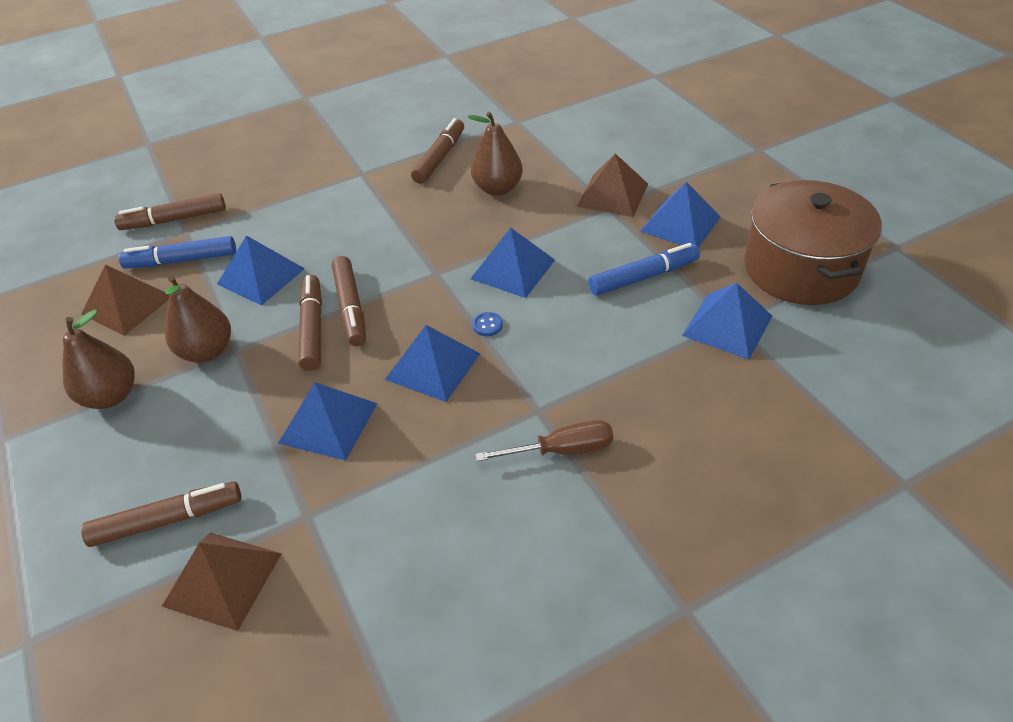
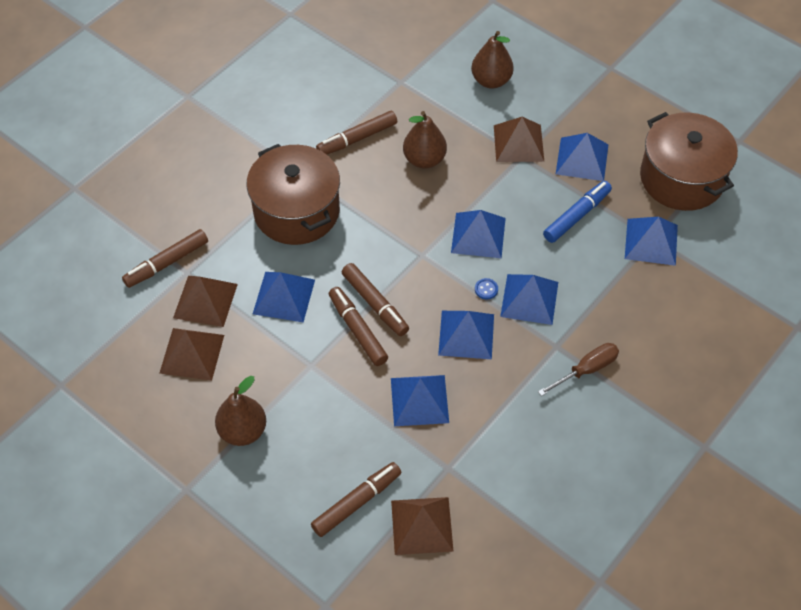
camera: 25 degrees left, 10 degrees up
(181, 260) = (205, 301): blue marker -> brown pyramid
(207, 351) = (289, 373): brown pear -> brown pear (491, 81)
(333, 205) = (296, 211): none -> brown pot
(440, 158) = (357, 139): brown marker -> brown marker turned 120 degrees counterclockwise
(534, 348) = (529, 299): none -> blue pyramid

